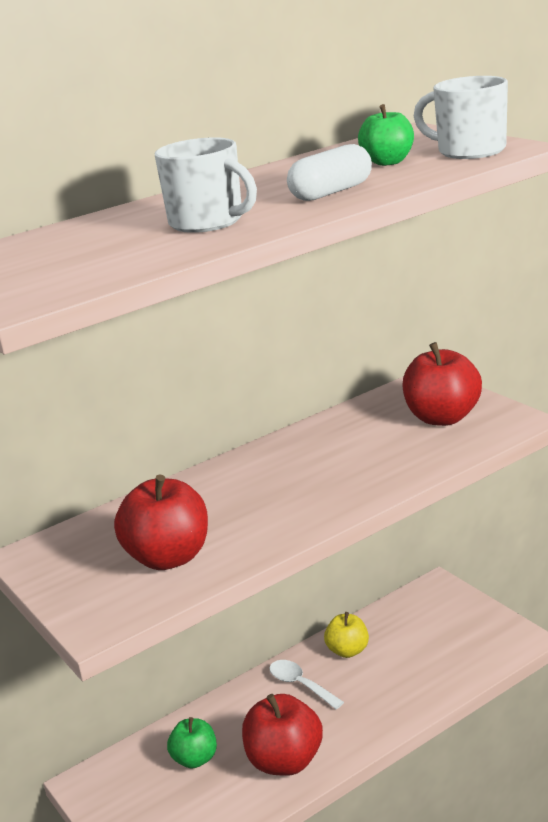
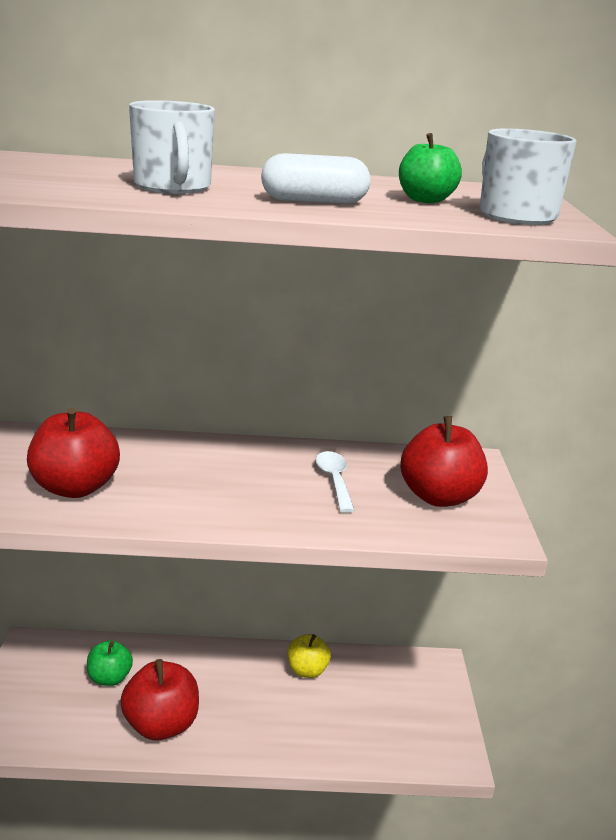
camera: 30 degrees right, 0 degrees up
(300, 685) = (242, 673): white spoon -> white spoon (334, 480)

